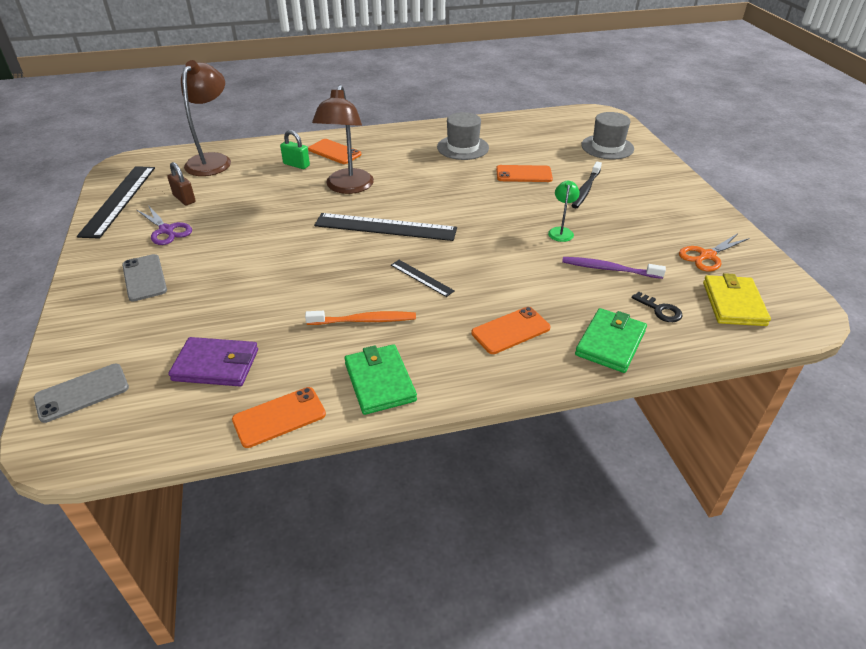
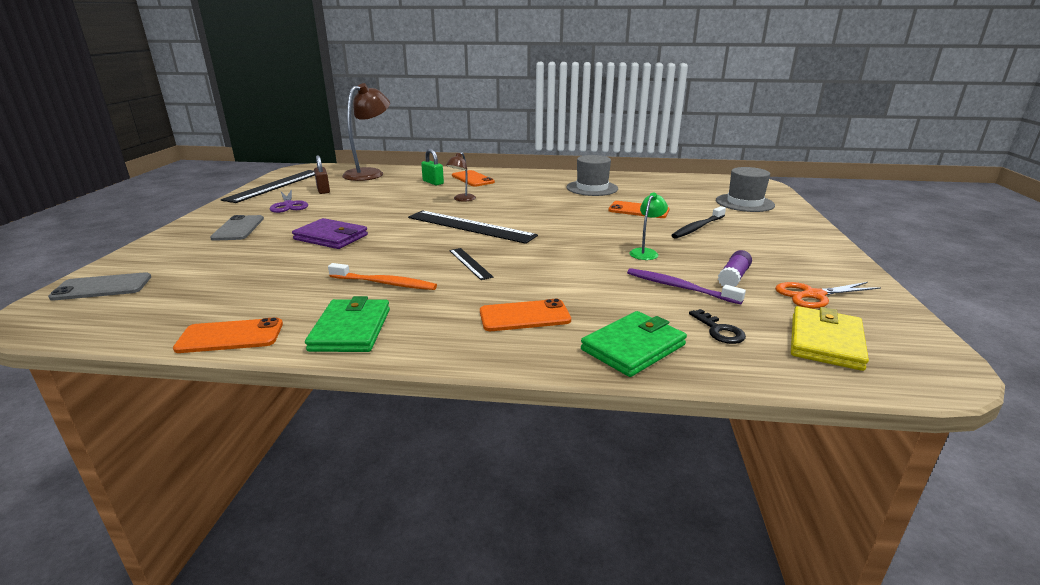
camera: 20 degrees right, 15 degrees down
(216, 365) = (223, 290): purple wallet -> purple wallet (331, 237)
(347, 187) = (462, 199): brown lamp -> brown lamp, size x0.48
(643, 248) = (733, 277): none -> purple glue stick

